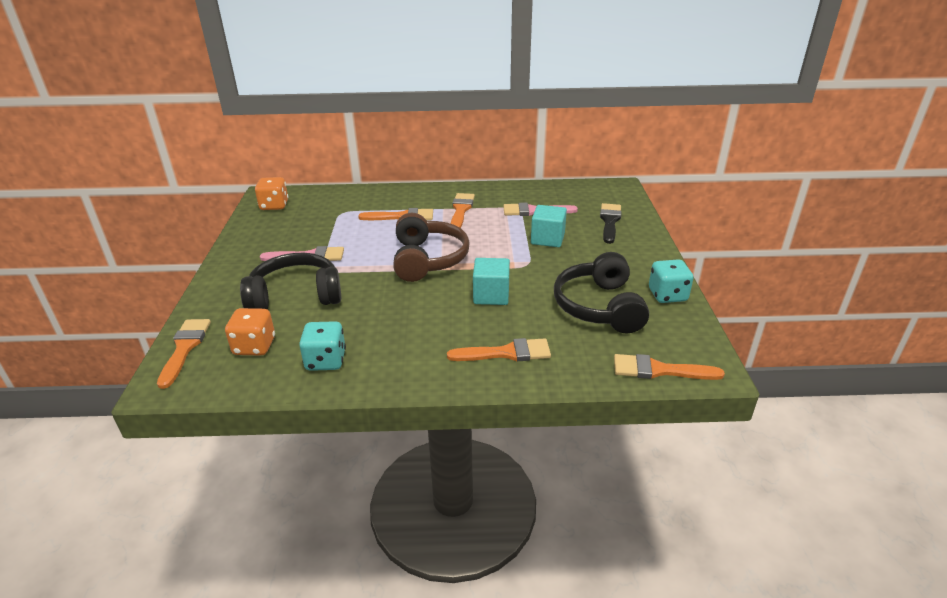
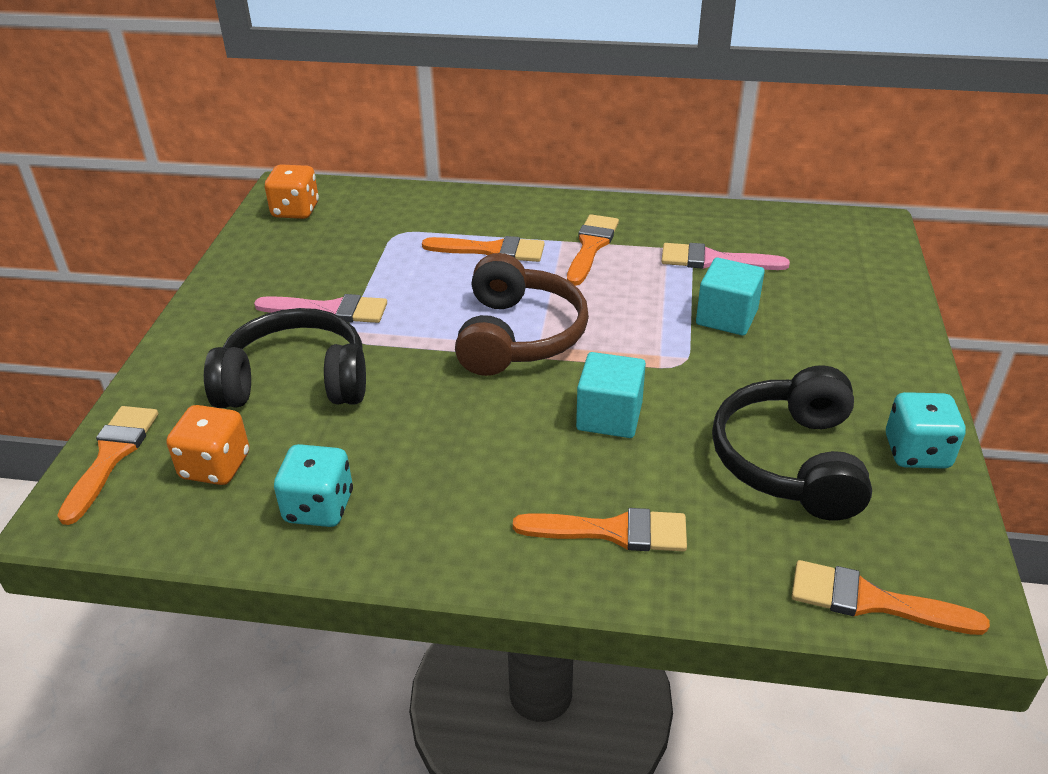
camera: 10 degrees right, 5 degrees up
(609, 221) = (842, 293): black brush -> none

